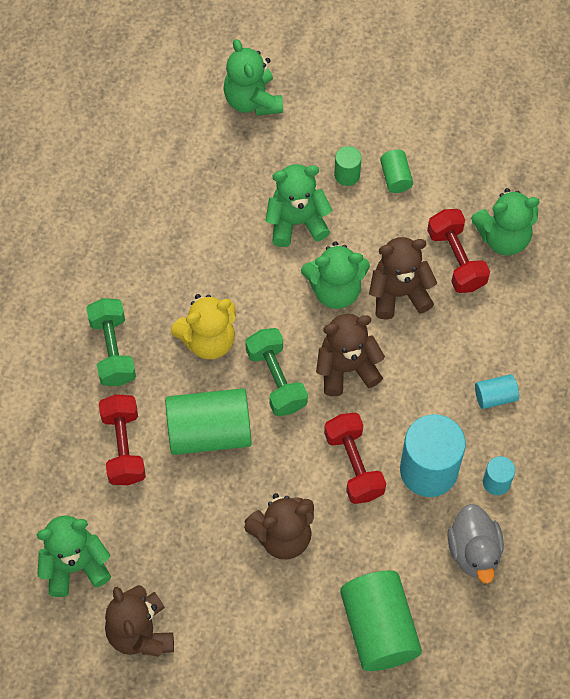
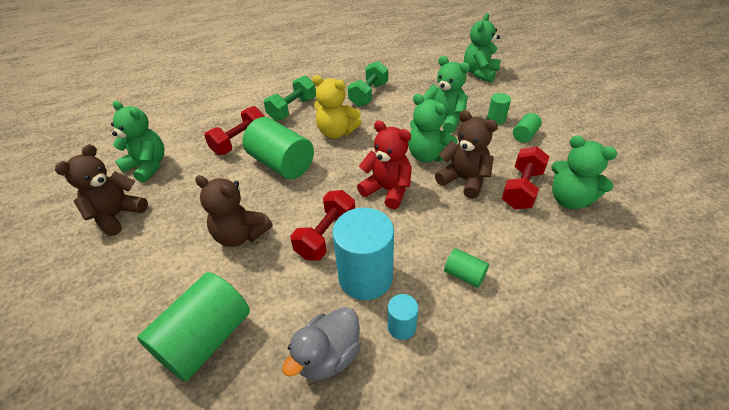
camera: 50 degrees right, 20 degrees down
(276, 379) = (344, 168): green dumbbell -> green dumbbell (368, 94)
(346, 368) = (387, 190): brown teddy bear -> red teddy bear
(495, 396) = (464, 275): turquoise cylinder -> green cylinder

